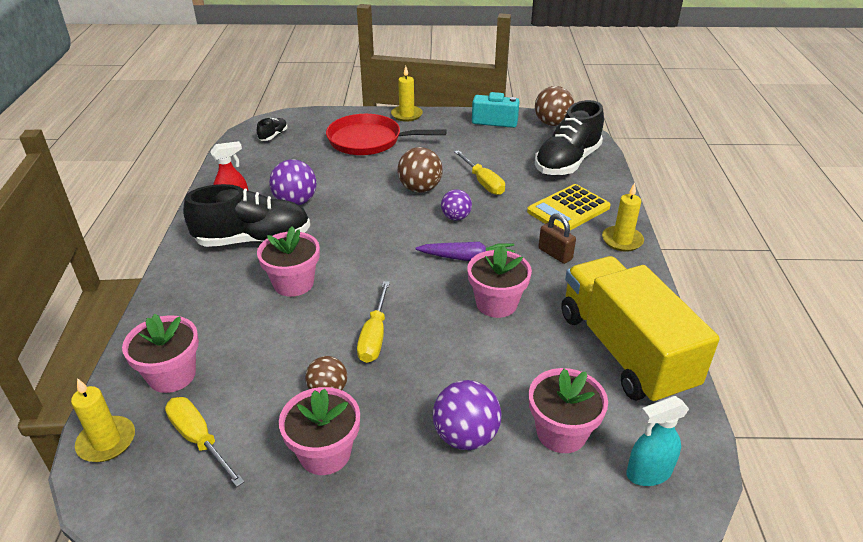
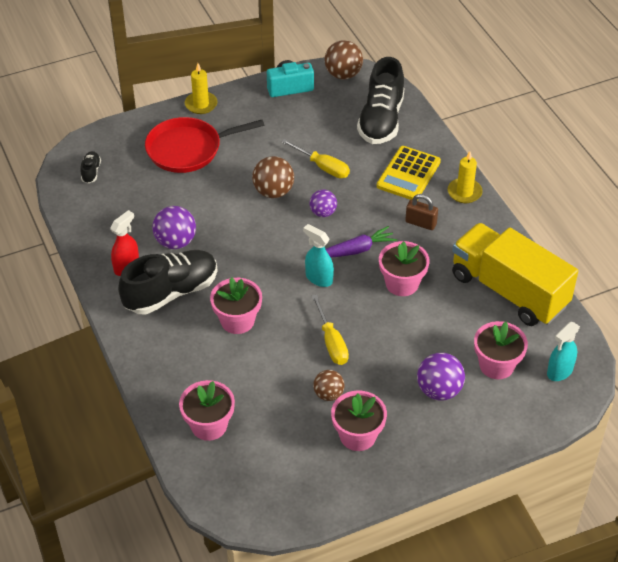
camera: 25 degrees left, 10 degrees up
(107, 441) = (206, 485): yellow candle -> none
(199, 440) = (268, 459): yellow screwdriver -> none
(408, 271) = (318, 278): none -> turquoise spray bottle

